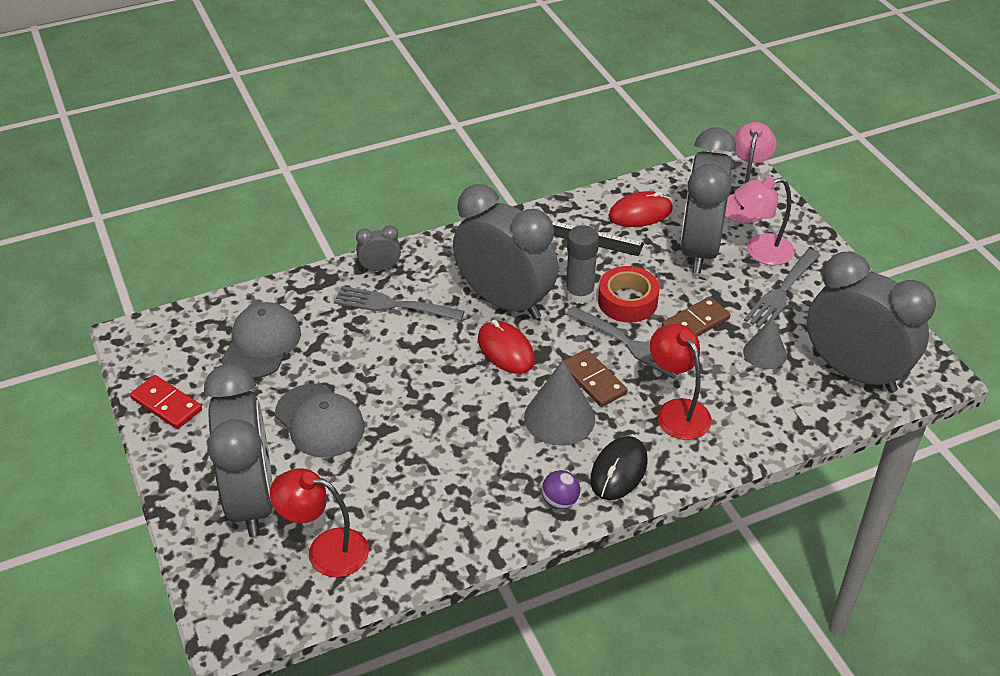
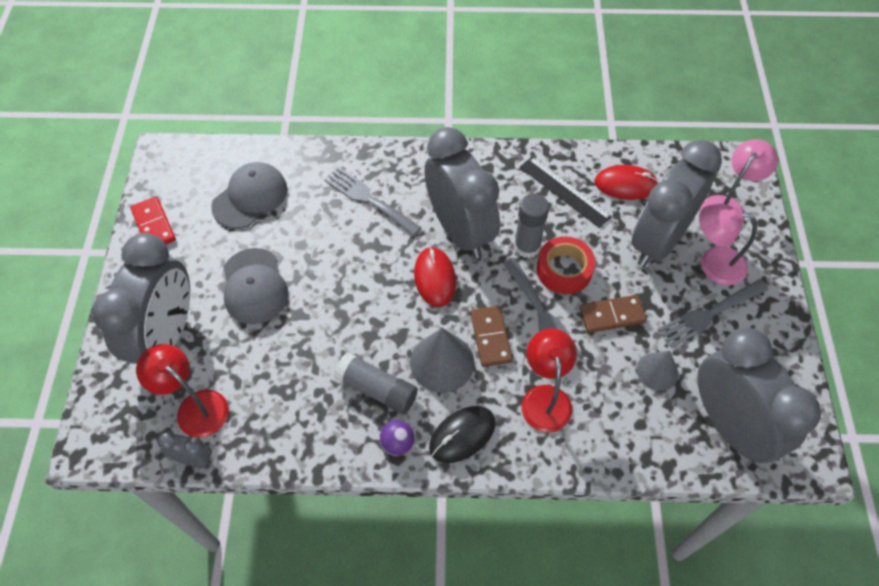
camera: 25 degrees right, 15 degrees up
(380, 268) = (377, 160): grey clock -> grey clock (193, 459)
(509, 464) = (377, 389): none -> grey glue stick

